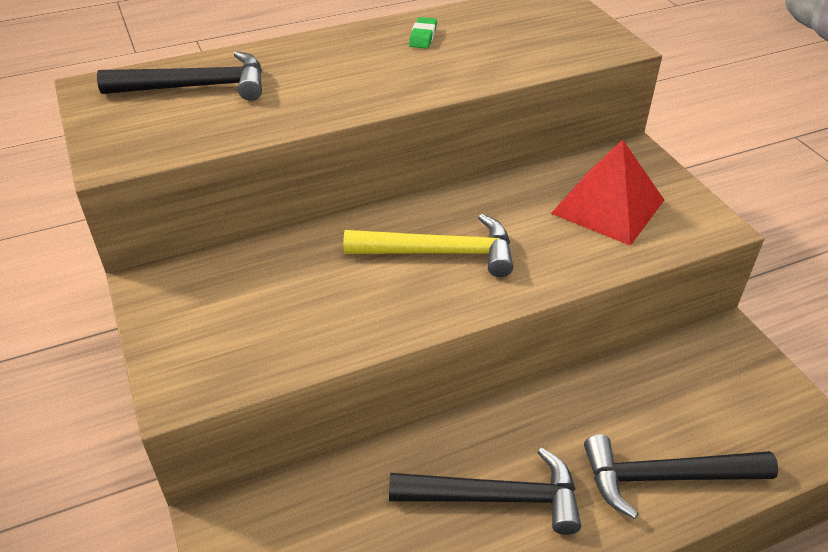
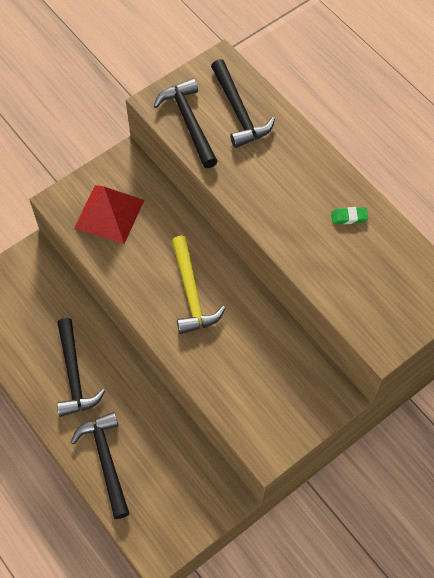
camera: 75 degrees right, 20 degrees up
(179, 132) = (189, 122): none -> black hammer
(608, 206) = (267, 384): red pyramid -> red pyramid (109, 214)

